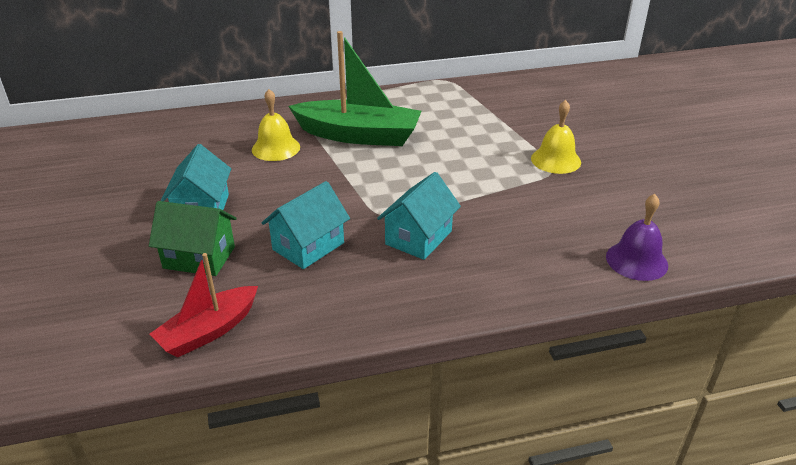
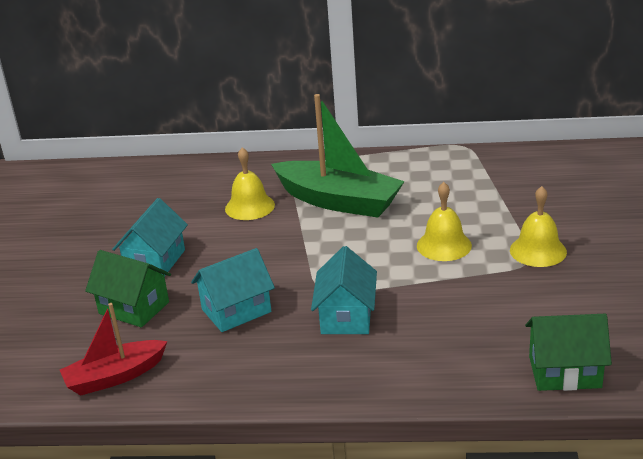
camera: 20 degrees right, 5 degrees down
(418, 238) = (346, 316): turquoise house -> turquoise house turned 45 degrees counterclockwise
(473, 164) = (444, 245): none -> yellow bell
(636, 260) = (564, 372): purple bell -> green house

